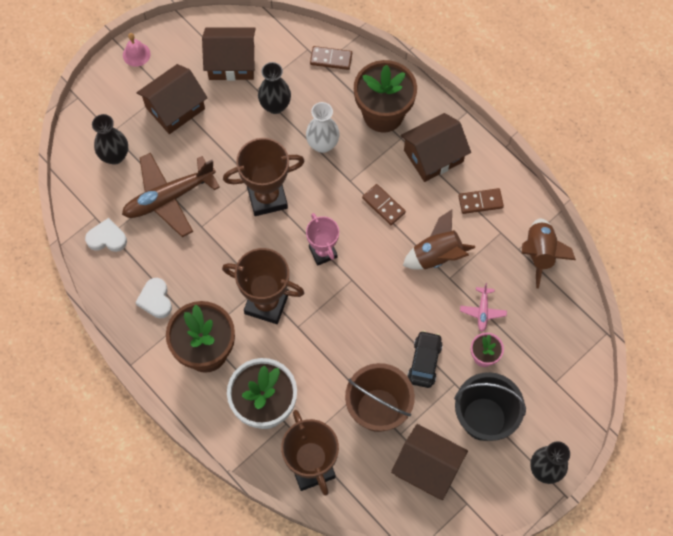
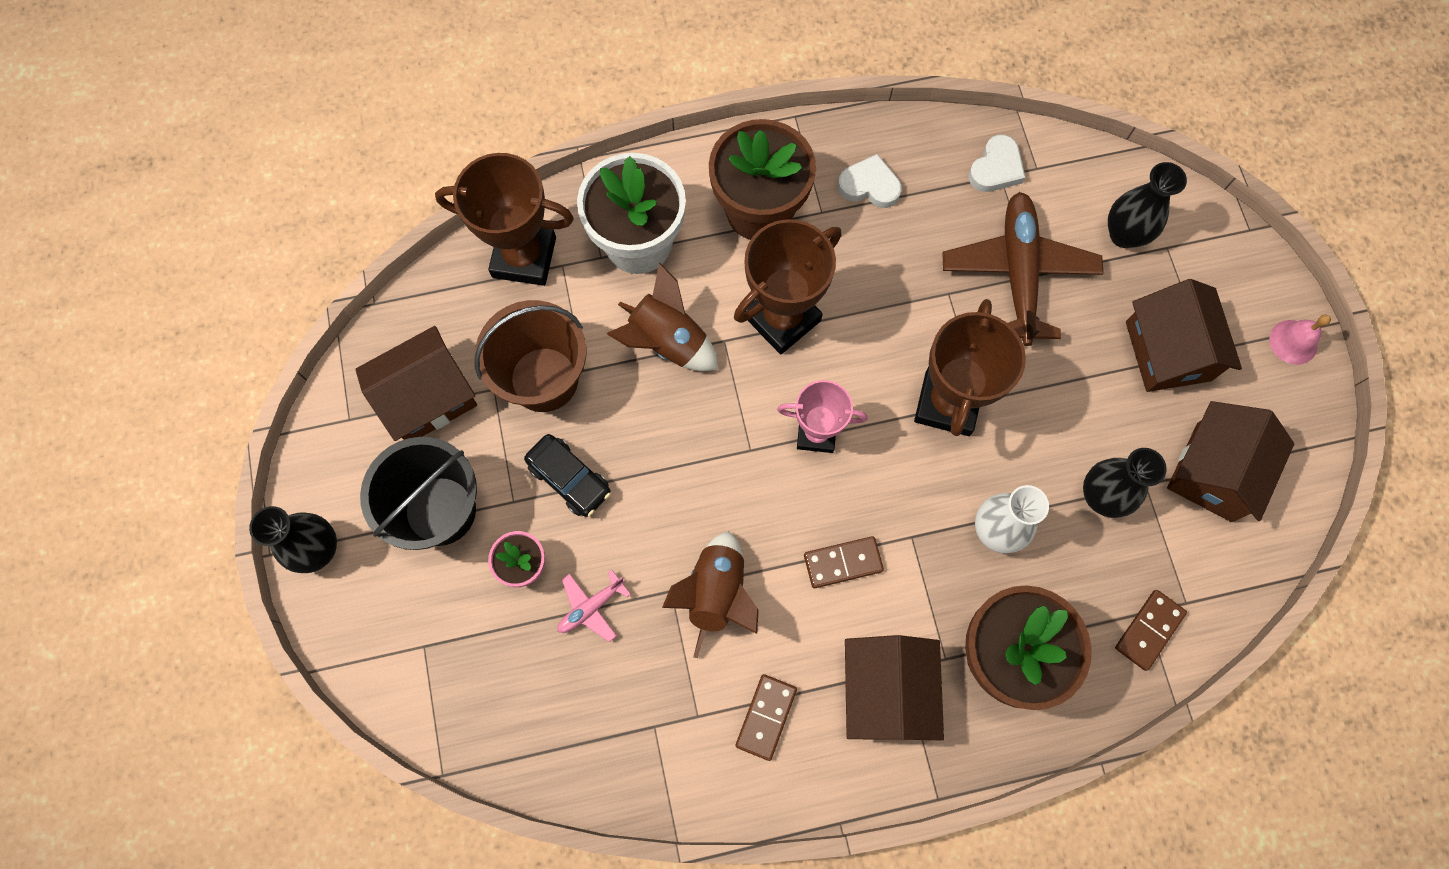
camera: 120 degrees right, 5 degrees up
(482, 311) = (591, 607): pink plane -> pink plane turned 75 degrees counterclockwise
(540, 253) = (627, 756): brown rocket -> brown rocket (667, 342)

